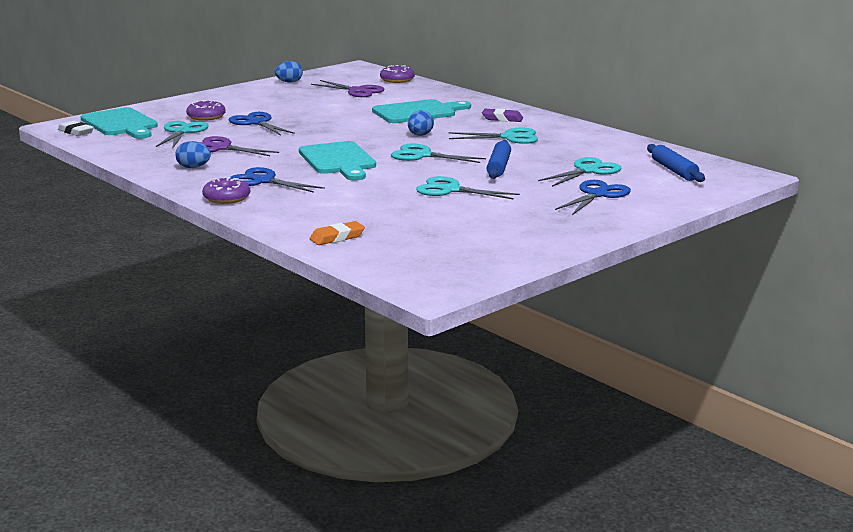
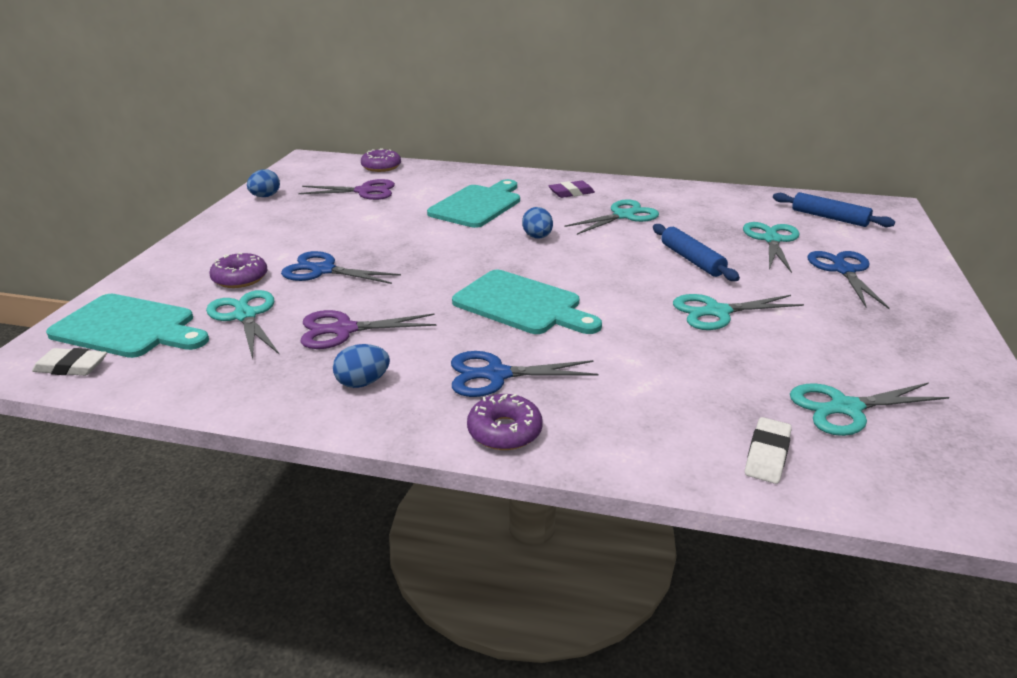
camera: 35 degrees left, 10 degrees up
(337, 237) = (767, 455): orange eraser -> white eraser
(422, 155) = (593, 267): turquoise scissors -> turquoise scissors (846, 408)

